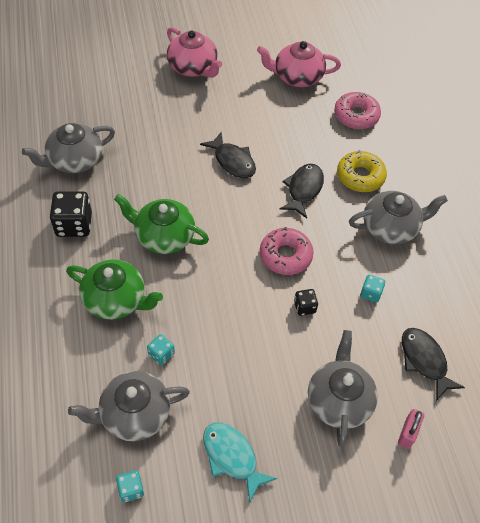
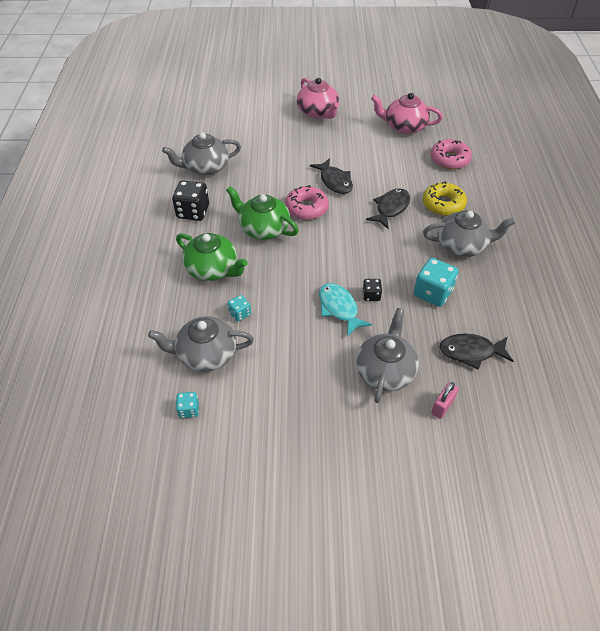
camera: 15 degrees right, 5 degrees down
(232, 457) = (280, 400): turquoise fish -> turquoise fish (339, 308)
(285, 256) = (363, 255): pink donut -> pink donut (306, 208)
(370, 293) = (432, 293): turquoise dice -> turquoise dice, size x1.88
(424, 361) = (470, 352): black fish -> black fish turned 75 degrees counterclockwise

